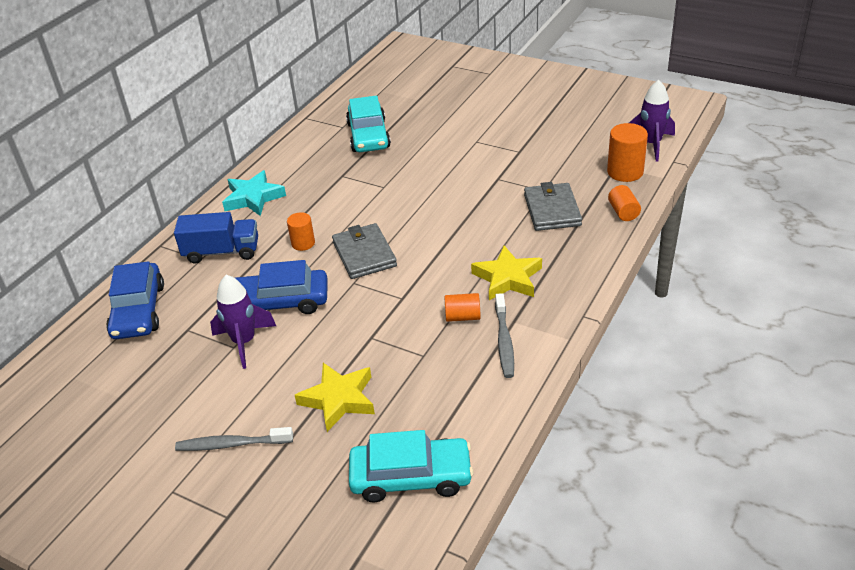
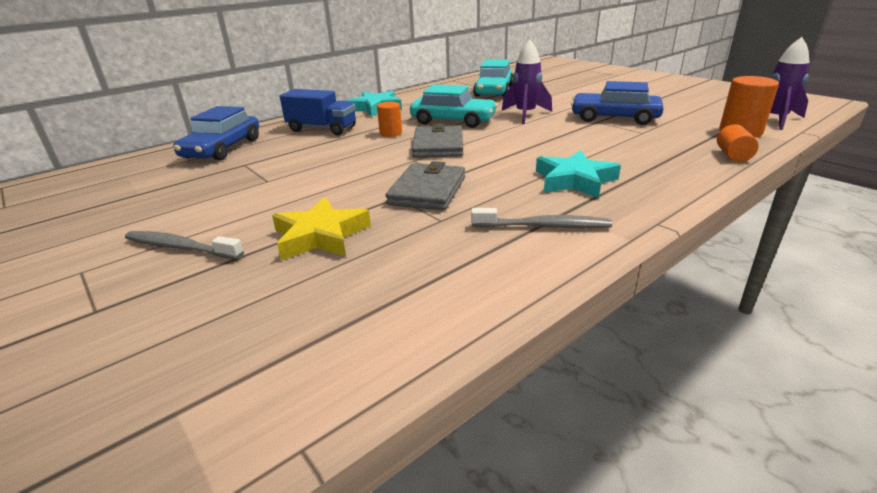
camera: 20 degrees right, 10 degrees down
(244, 342) = (279, 179): purple rocket -> purple rocket (525, 115)
(280, 302) = (337, 161): blue car -> blue car (614, 118)
(411, 477) = (332, 331): turquoise car -> turquoise car (453, 121)
(462, 316) = (506, 199): orange cylinder -> none
(504, 341) = (543, 226): grey toothbrush -> grey toothbrush turned 105 degrees counterclockwise
(508, 278) = (574, 180): yellow star -> turquoise star
(552, 210) = (647, 144): grey wallet -> grey wallet (427, 191)

